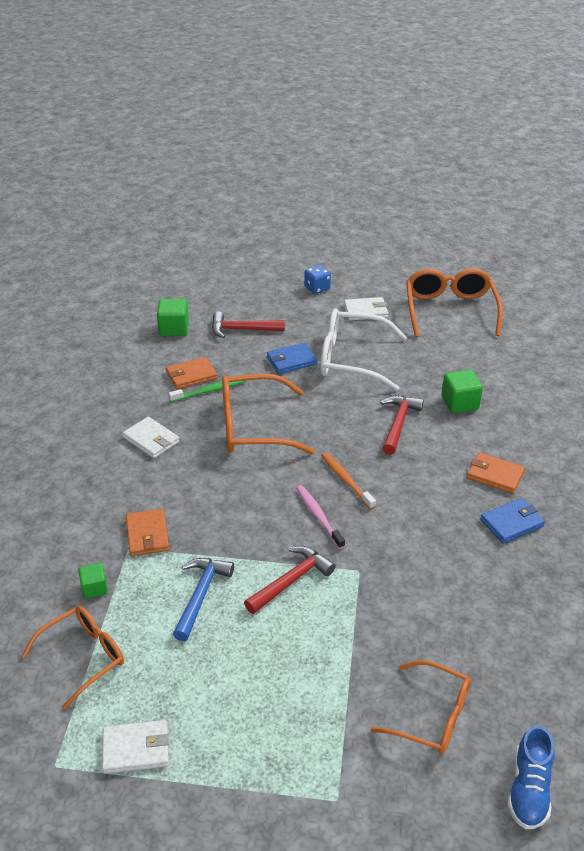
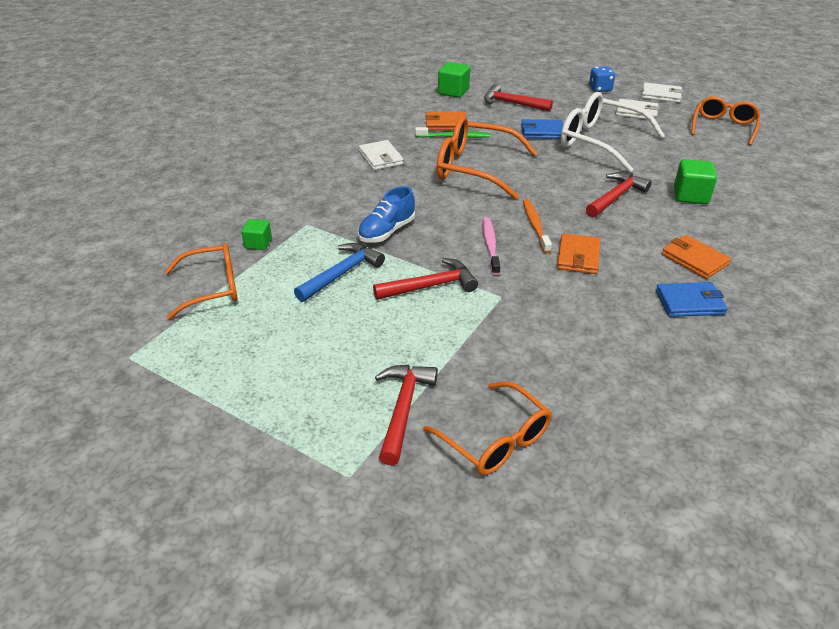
camera: 25 degrees right, 0 degrees up
(136, 749) = (201, 368): white wallet -> white wallet (661, 95)
(147, 535) = (329, 219): orange wallet -> orange wallet (578, 256)
(342, 717) = (403, 409): none -> red hammer
(450, 310) = (723, 127): orange glasses -> orange glasses, size x0.66
(529, 789) = (562, 547): blue shoe -> blue shoe (387, 231)

